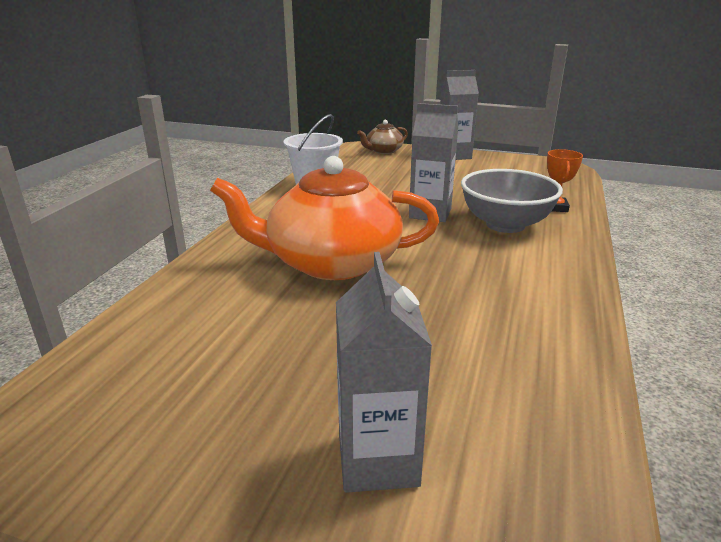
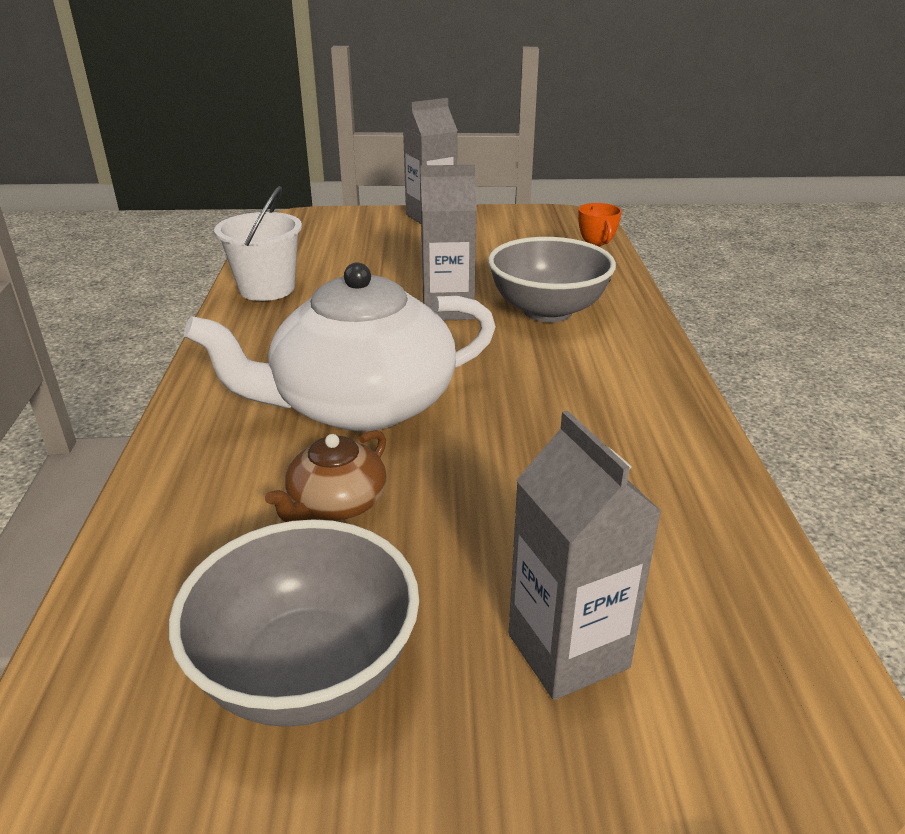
camera: 20 degrees left, 5 degrees up
(186, 422) = (307, 672): none -> grey bowl
(331, 262) = (360, 404): orange teapot -> white teapot
(383, 151) = (332, 221): brown teapot -> brown teapot (336, 504)

